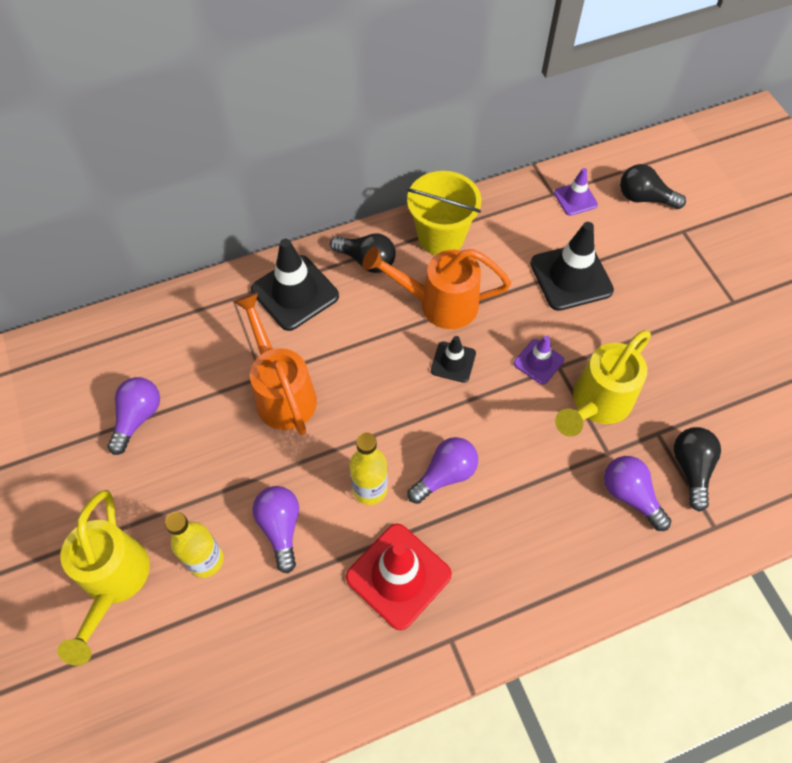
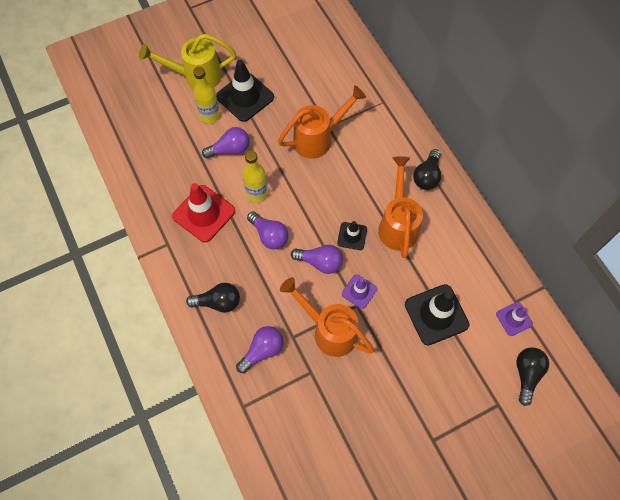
camera: 85 degrees right, 5 degrees up
(138, 417) = (294, 68): purple light bulb -> purple light bulb (320, 262)
(295, 293) = (393, 136): black traffic cone -> black traffic cone (245, 97)
(441, 237) = (457, 222): yellow bucket -> none
(595, 405) = (329, 330): yellow watering can -> orange watering can
(691, 469) = (285, 393): black light bulb -> black light bulb (218, 302)

